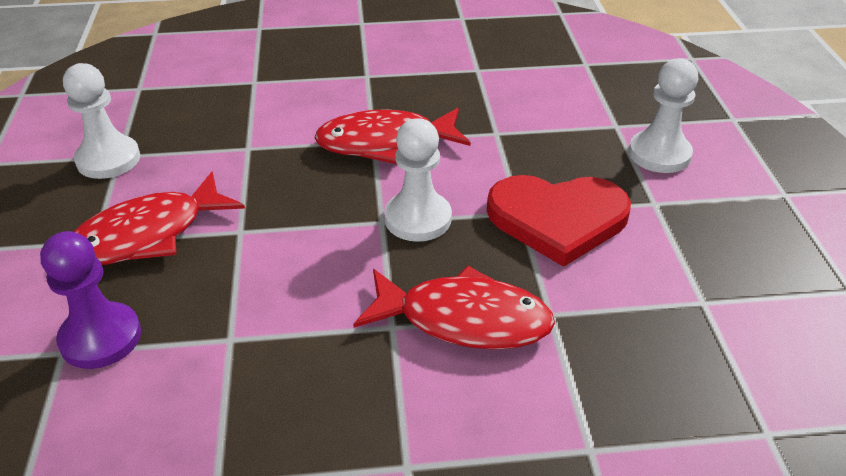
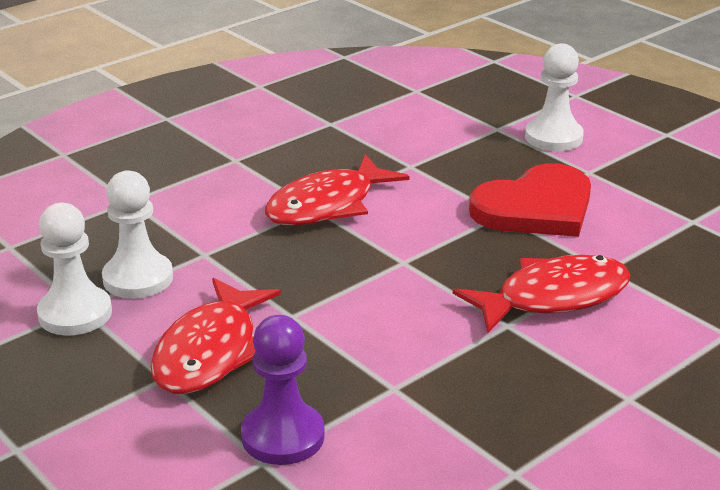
camera: 35 degrees left, 10 degrees down
(418, 219) = (430, 248): white pawn -> white pawn (138, 278)

